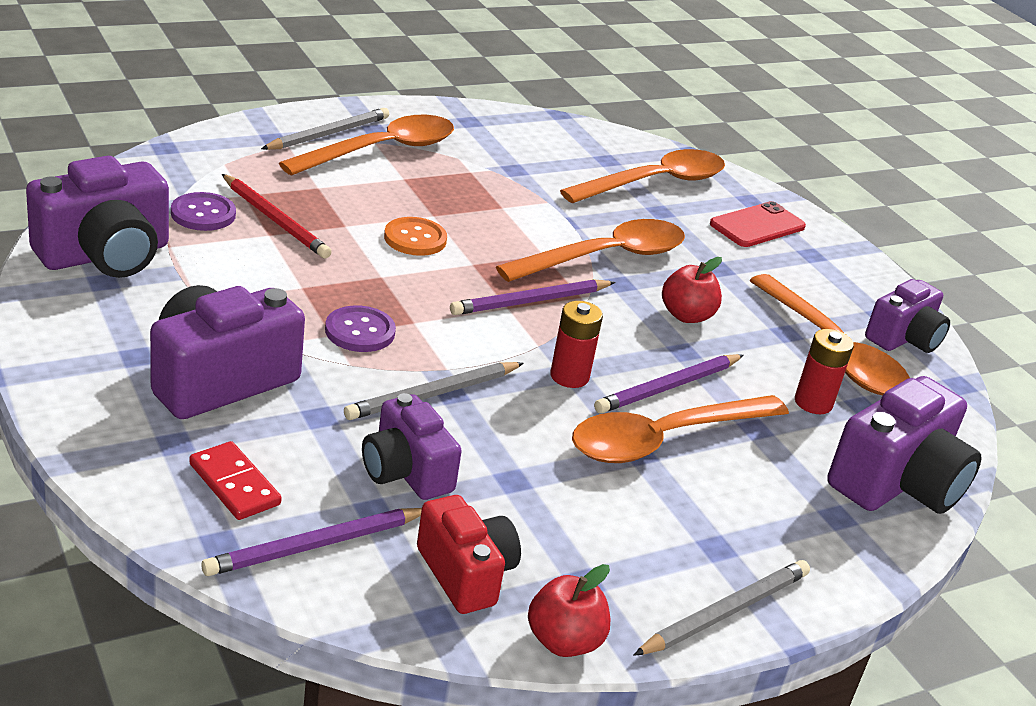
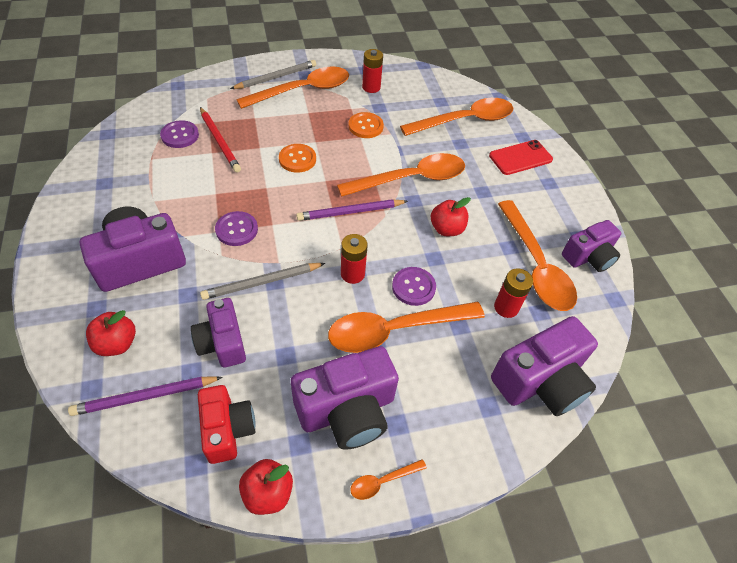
camera: 15 degrees right, 20 degrees up
(105, 255) = (113, 164): purple camera -> purple camera (347, 410)
(234, 484) = (117, 344): red domino -> red apple
(490, 144) = (371, 87): none -> red battery
(504, 194) = (365, 126): none -> orange button
(668, 387) = (413, 287): purple pencil -> purple button
(725, 613) = (382, 481): grey pencil -> orange spoon

